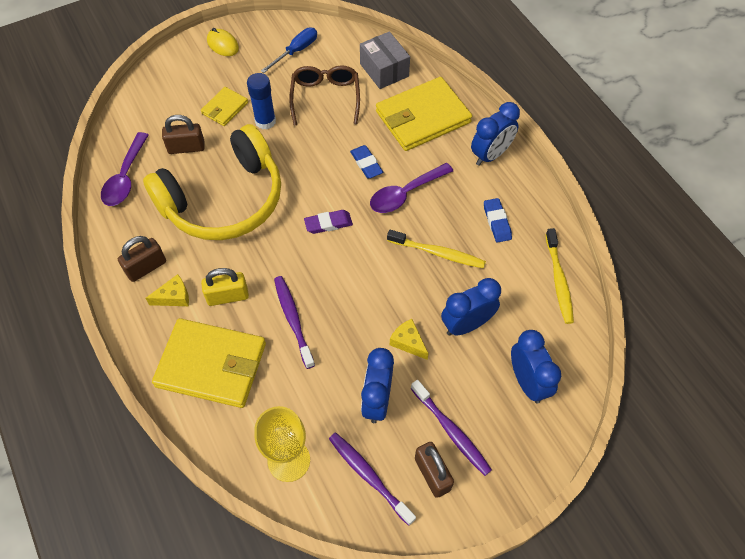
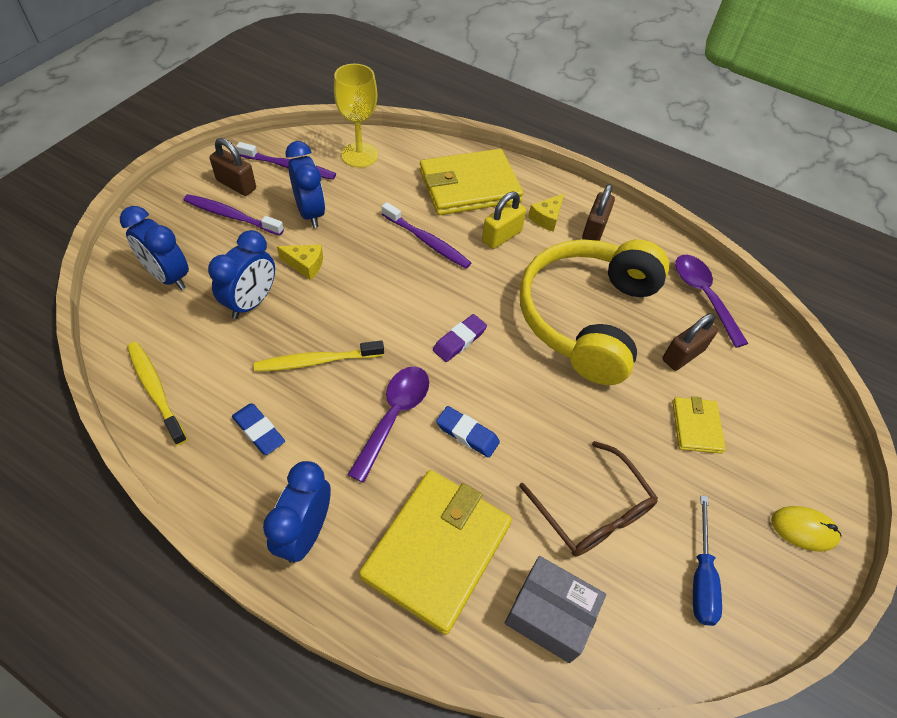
camera: 145 degrees right, 5 degrees down
(265, 121) = (633, 433): blue glue stick -> none

